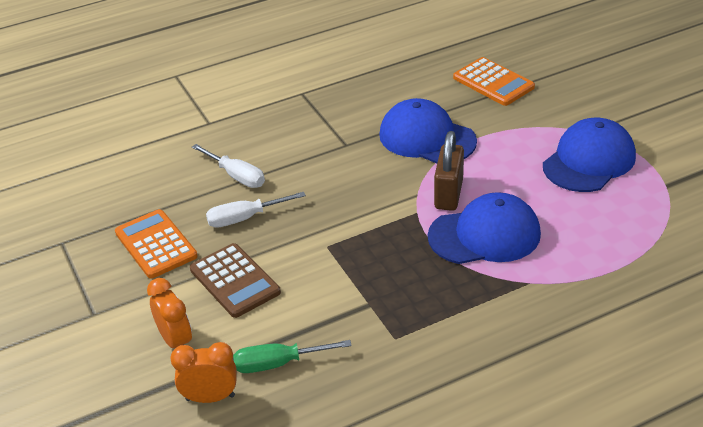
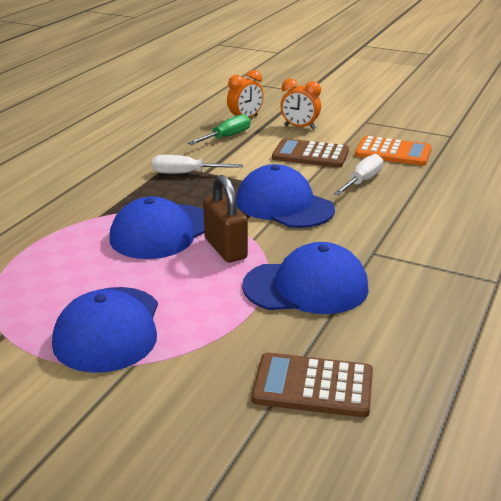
camera: 140 degrees right, 10 degrees down
(236, 176) = (418, 200): white screwdriver -> white screwdriver (186, 173)
(349, 220) = (284, 205): none -> blue cap
(493, 82) = (313, 386): orange calculator -> brown calculator

